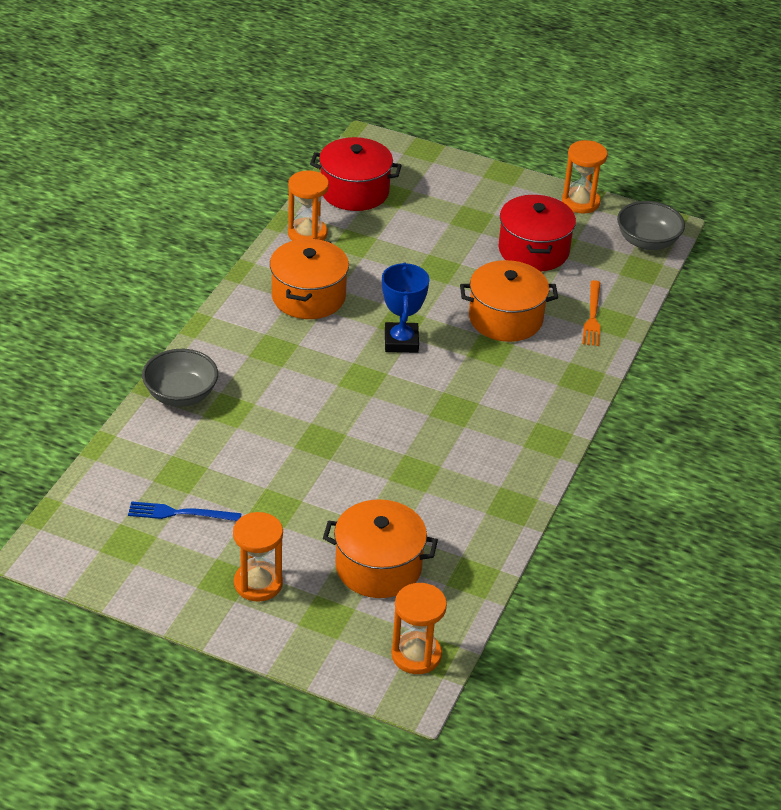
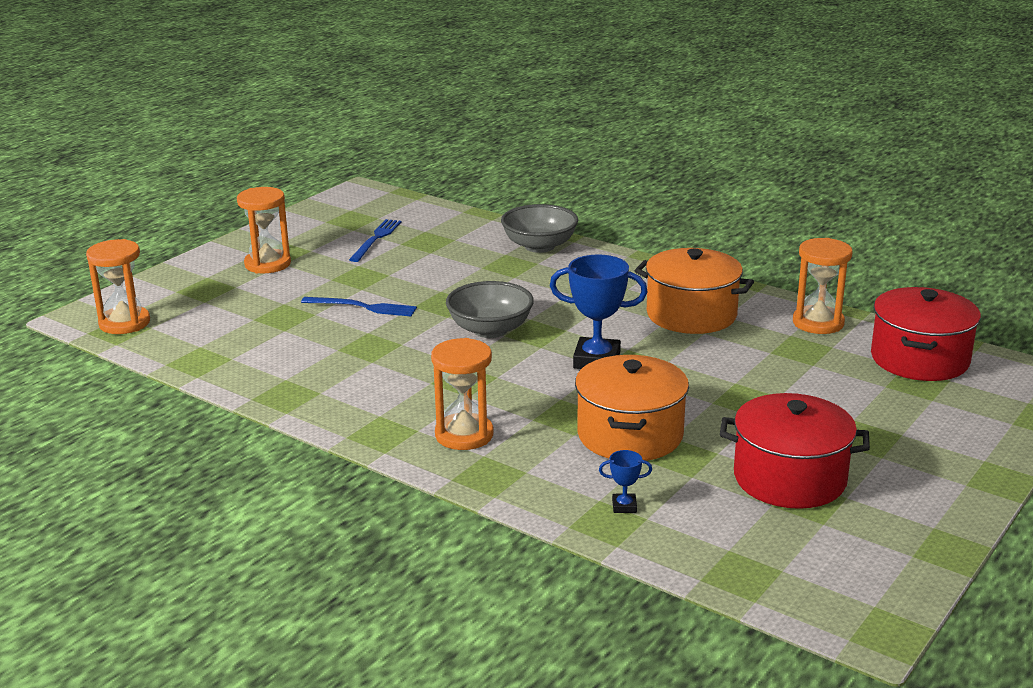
camera: 105 degrees right, 15 degrees down
(340, 492) = (363, 307): none -> blue fork
(378, 567) = (248, 316): orange pot -> none
(580, 202) = (930, 543): orange hourglass -> orange hourglass (464, 435)
(592, 316) = (624, 506): orange fork -> blue trophy
(647, 241) = (820, 595): grey bowl -> grey bowl (490, 330)

